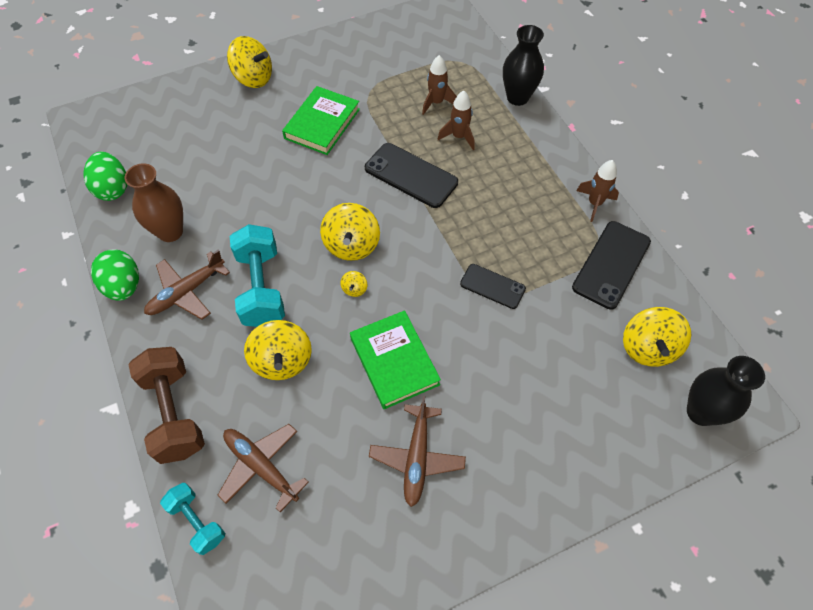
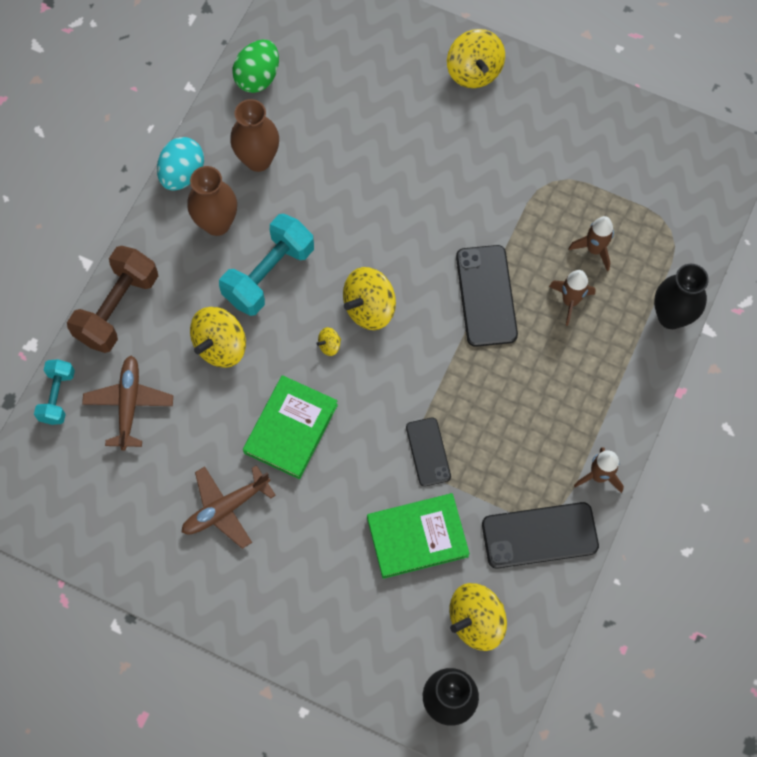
camera: 50 degrees right, 10 degrees up
(124, 286) = (182, 174): green egg -> turquoise egg
(186, 292) = (217, 223): brown plane -> brown vase
(322, 124) = (476, 174): green book -> green book (417, 537)

